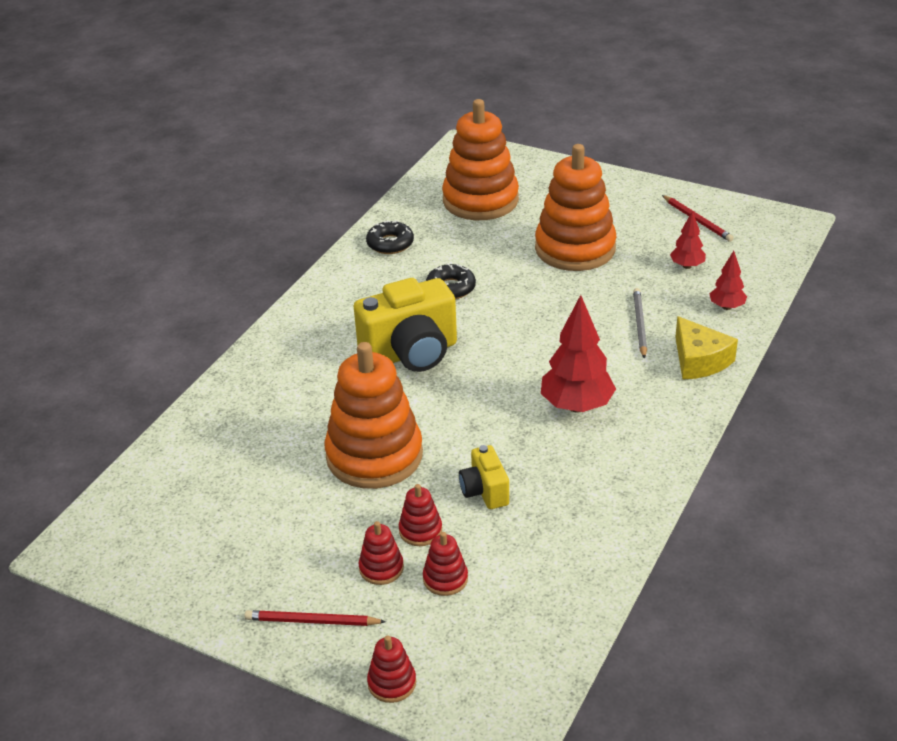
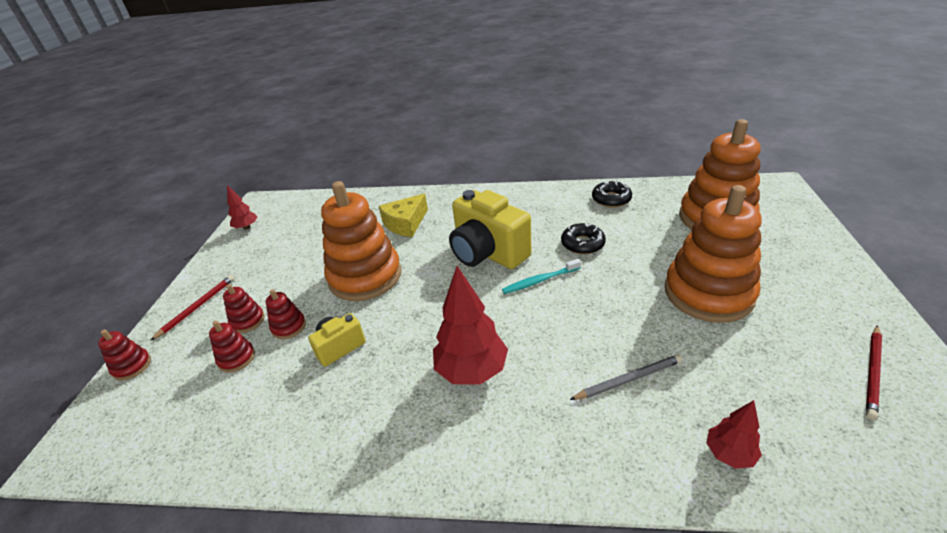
camera: 70 degrees right, 0 degrees up
(312, 621) = (197, 307): red pencil -> red pencil turned 45 degrees clockwise
(485, 332) = (540, 280): none -> turquoise toothbrush
(687, 266) = (771, 389): red tree -> red tree (246, 227)
(699, 360) = (604, 454): yellow cheese -> yellow cheese (405, 223)

